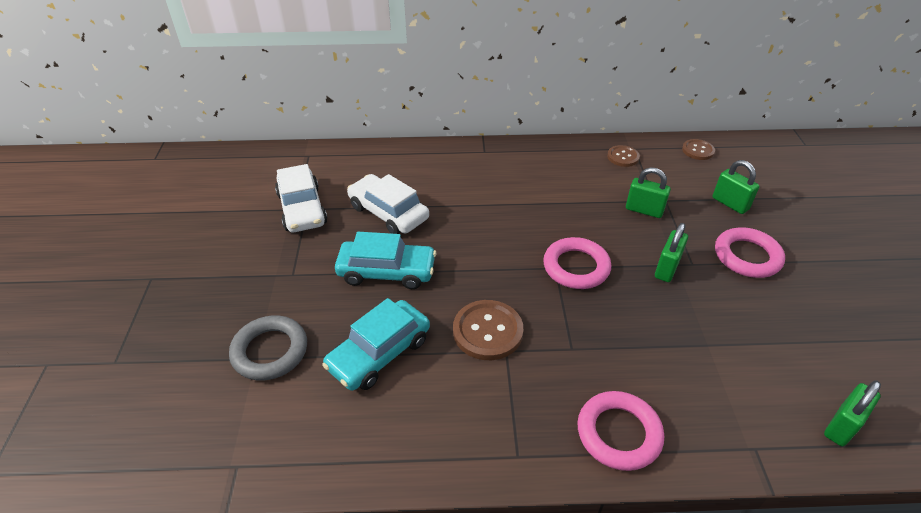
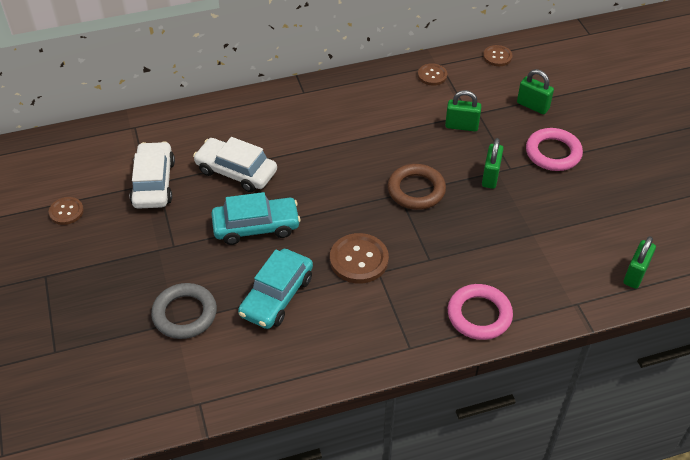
camera: 15 degrees left, 5 degrees up
(205, 220) = (66, 212): none -> brown button
(302, 209) = (154, 183): white car -> white car turned 150 degrees counterclockwise
(576, 267) = (416, 190): pink ring -> brown ring

